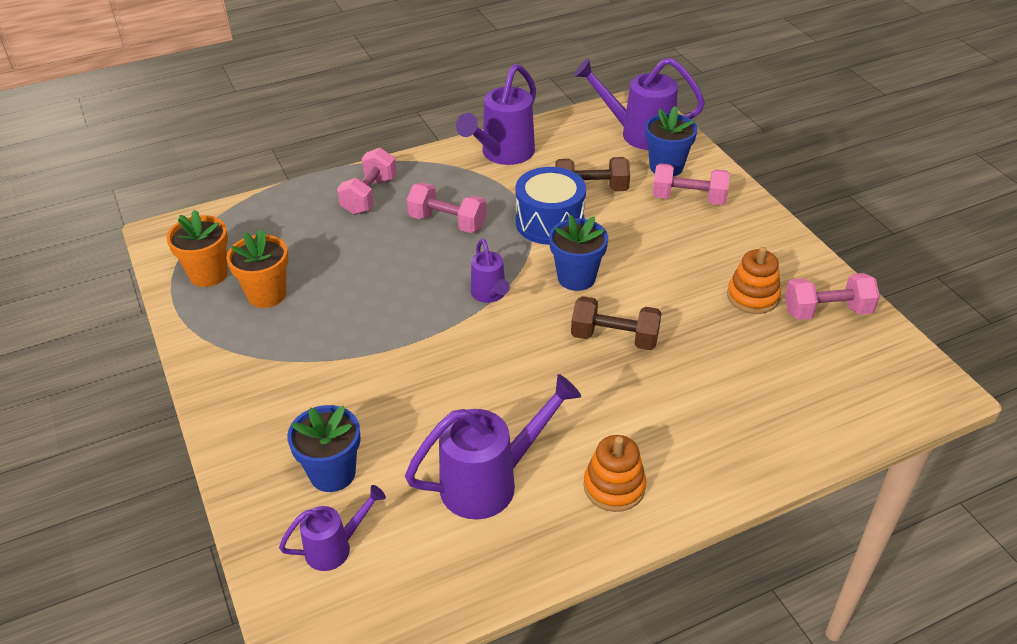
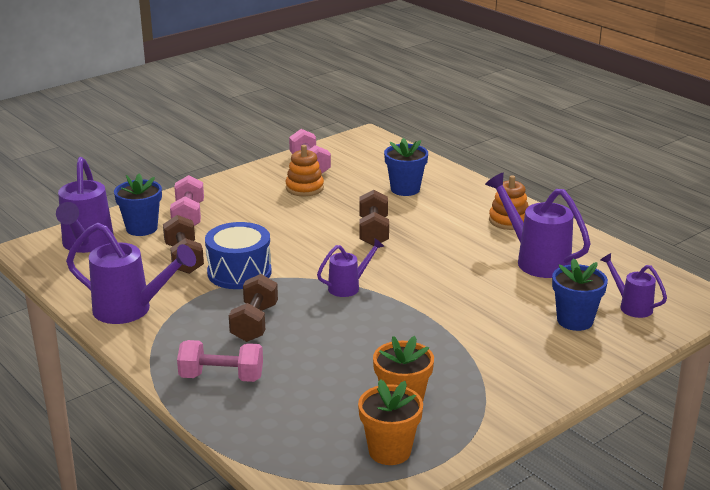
camera: 105 degrees left, 15 degrees down
(447, 222) = (254, 323): pink dumbbell -> brown dumbbell
(576, 278) = (311, 253): blue flower pot -> blue flower pot (405, 189)

